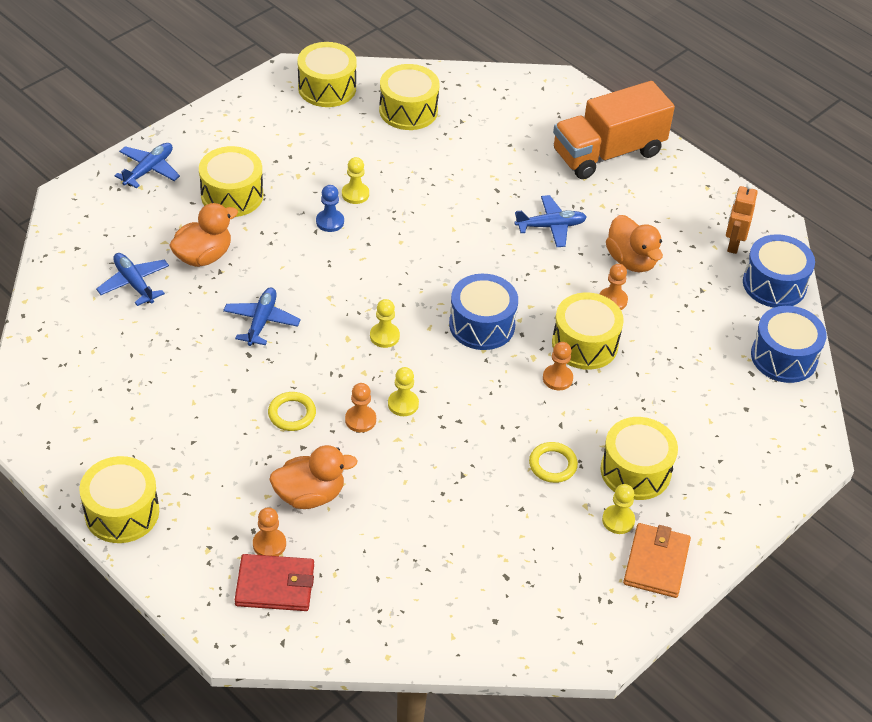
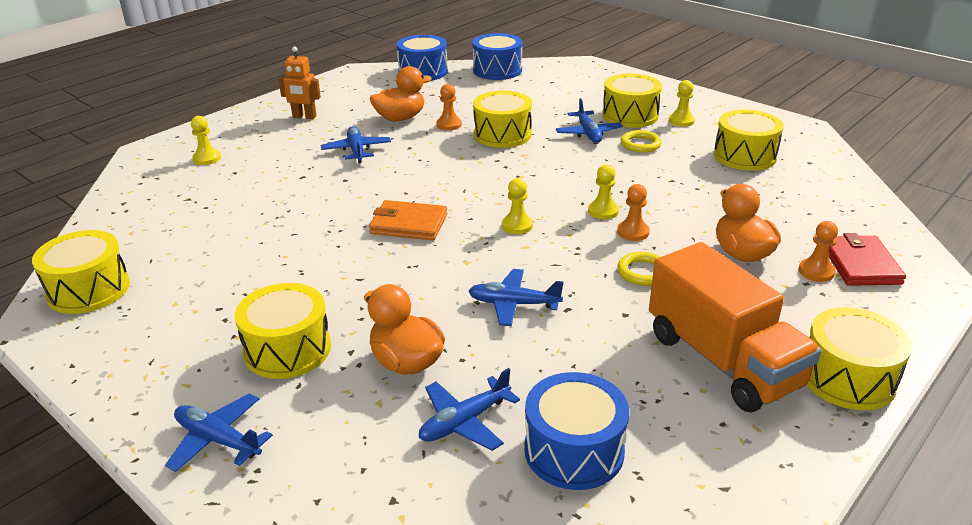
camera: 90 degrees left, 15 degrees down
(330, 222) = (344, 270): blue pawn -> none
(355, 194) = (298, 256): yellow pawn -> yellow pawn (207, 158)
(408, 110) = (157, 230): yellow drum -> yellow drum (744, 156)
(482, 325) = (490, 178): blue drum -> blue drum (574, 450)
(557, 378) = (545, 144): orange pawn -> none
(585, 421) = (588, 133): none -> blue plane
(608, 153) = (259, 128): orange truck -> orange truck (722, 360)
(656, 562) = (711, 109): orange wallet -> orange wallet (408, 224)
(733, 244) = (379, 84): orange robot -> orange robot (304, 117)

